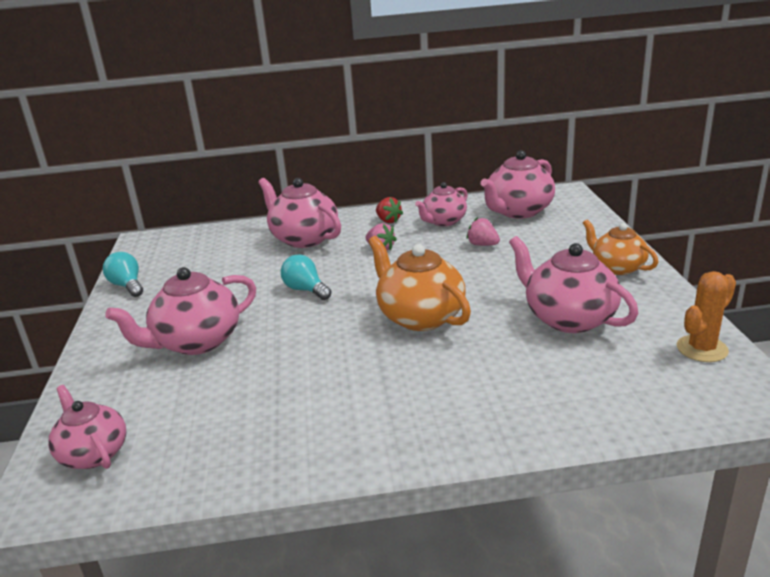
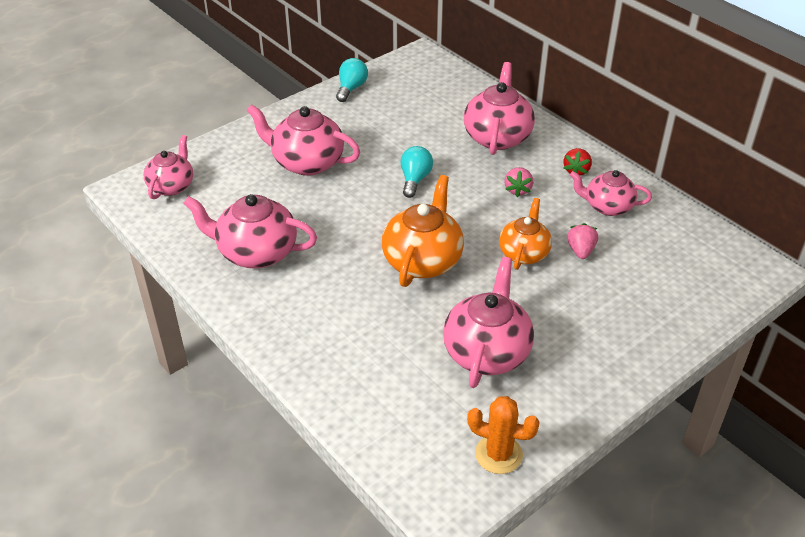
camera: 55 degrees right, 15 degrees up
(518, 211) = (678, 249): pink teapot -> pink teapot (256, 252)
(617, 267) = (612, 359): orange teapot -> orange teapot (524, 253)

